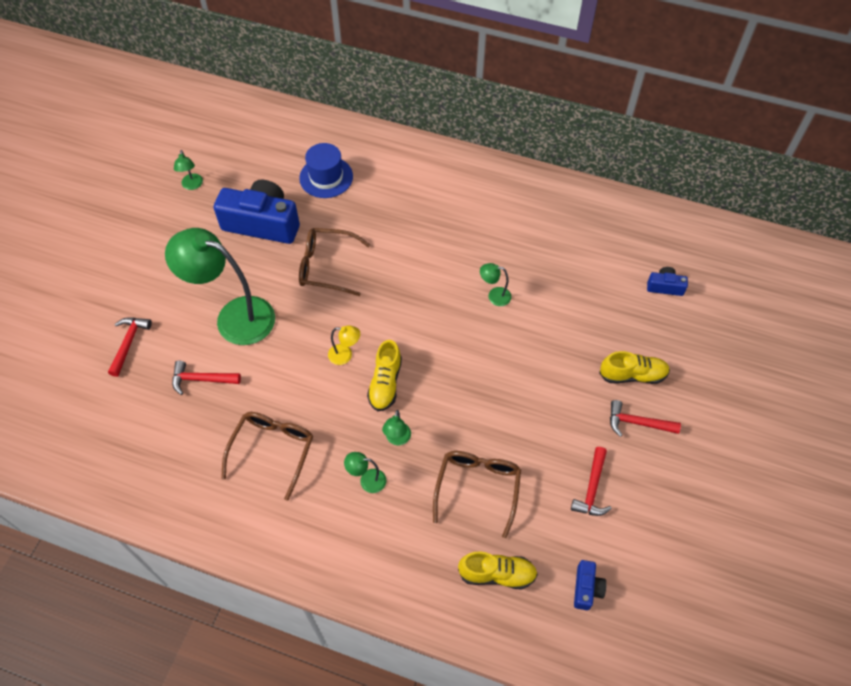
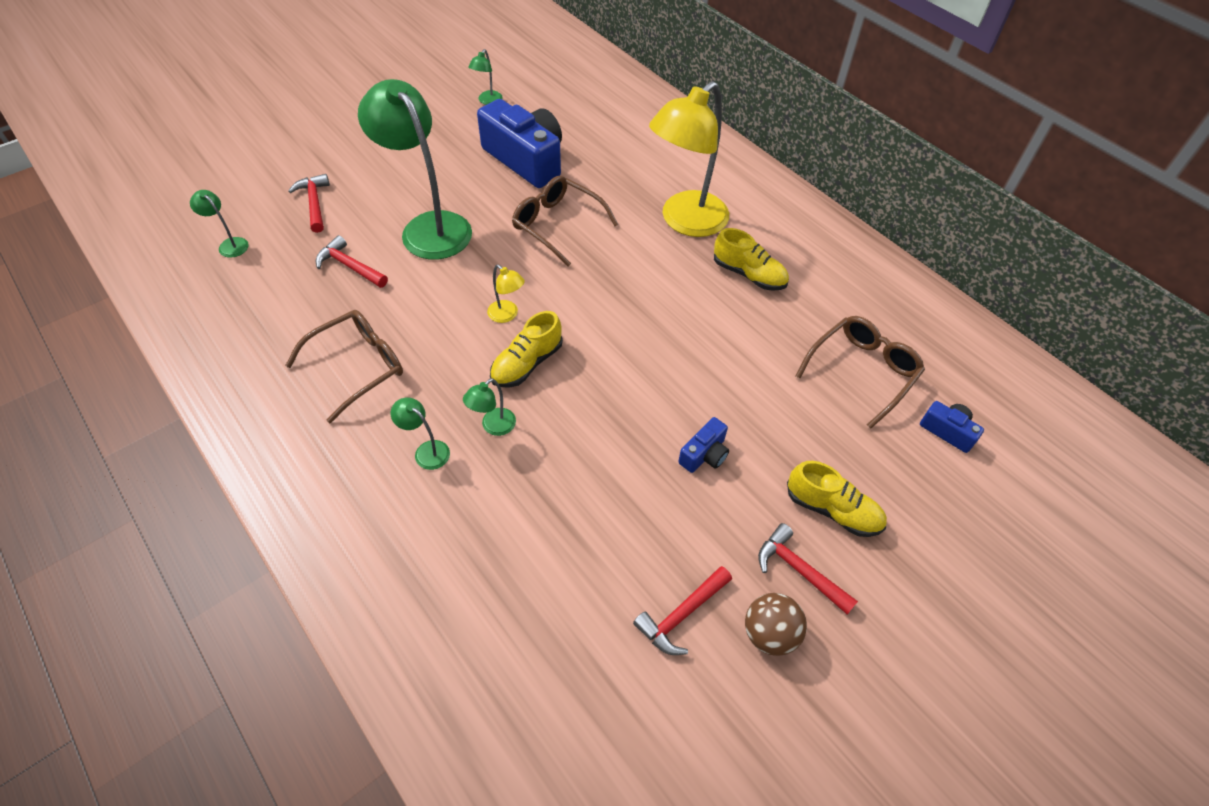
camera: 30 degrees right, 5 degrees down
(129, 343) = (315, 203): red hammer -> red hammer turned 60 degrees counterclockwise
(326, 177) = (622, 147): blue hat -> none
(413, 218) = (685, 222): none -> yellow lamp
(478, 487) = (541, 530): brown glasses -> brown glasses (862, 371)
(494, 296) = (719, 338): green lamp -> green lamp (229, 244)
(497, 574) = (486, 644): yellow shoe -> yellow shoe (749, 274)
(586, 588) = (583, 735): blue camera -> blue camera (704, 454)
(645, 469) = (769, 633): none -> brown ball

